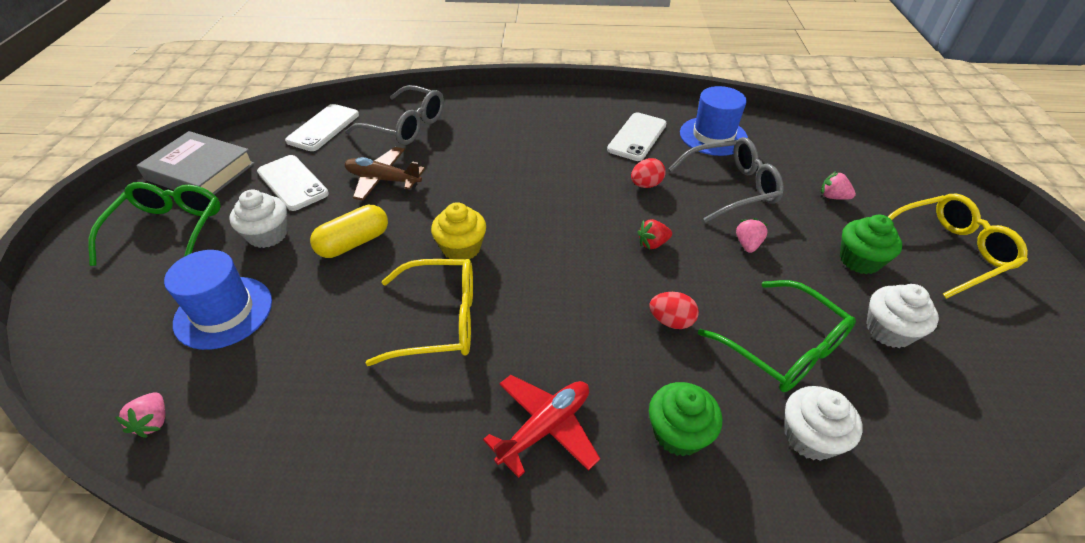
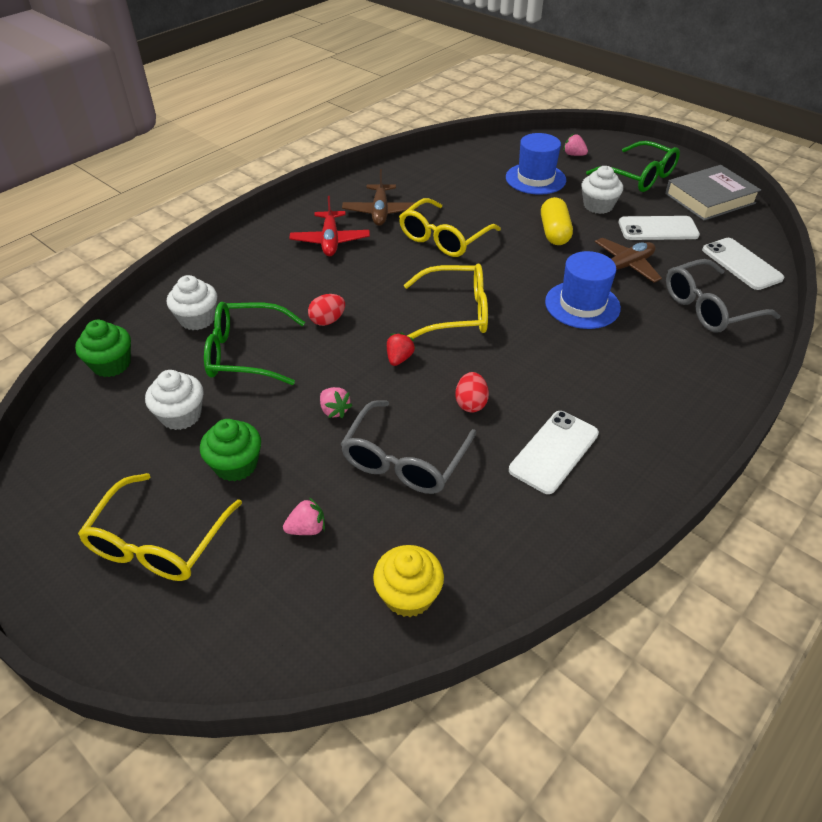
camera: 130 degrees right, 0 degrees up
(153, 422) = (477, 151): pink strawberry -> pink strawberry (574, 155)
(429, 423) = (380, 212): none -> brown plane
(461, 248) = (500, 270): yellow cupcake -> yellow cupcake (408, 595)
(556, 243) = (456, 312): none -> yellow glasses
(637, 137) = (554, 452): white phone -> white phone turned 60 degrees clockwise
(678, 433) = (267, 278): green cupcake -> green cupcake (111, 364)
(713, 136) = (497, 520): blue hat -> blue hat (582, 305)

